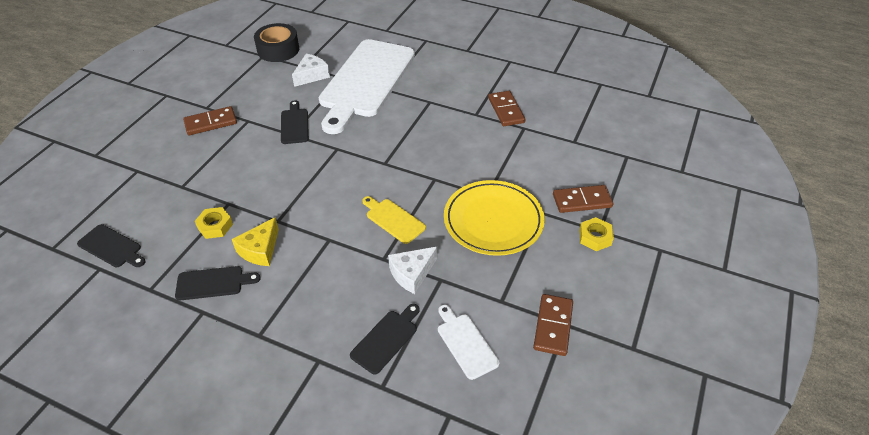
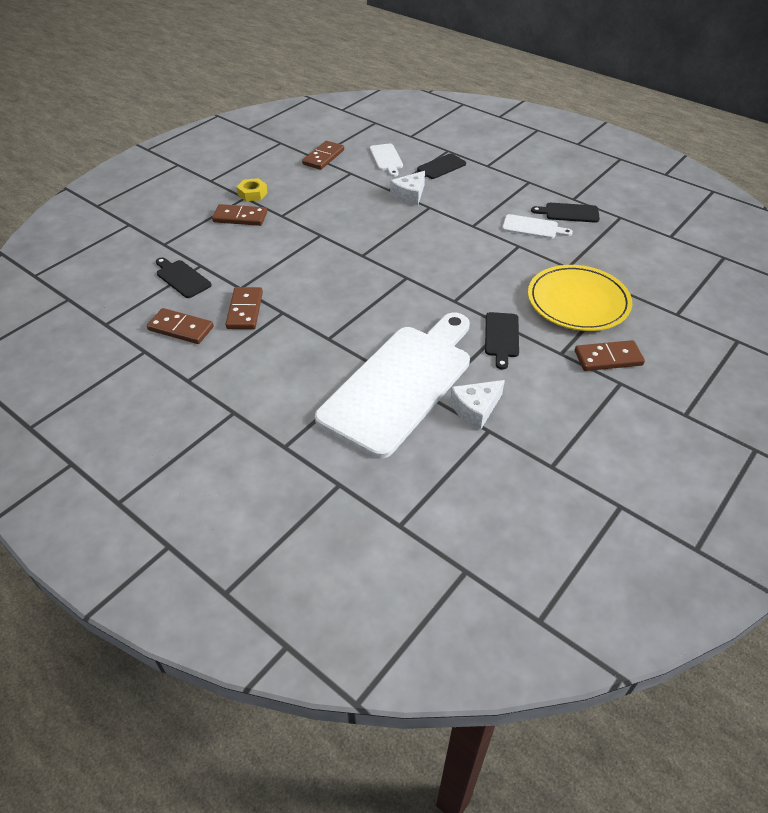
camera: 165 degrees left, 0 degrees up
(111, 247) = (667, 249): black cutting board -> black cutting board (182, 278)
(215, 226) = (576, 250): yellow nut -> none
(260, 250) = (533, 227): yellow cheese -> white cutting board
(278, 50) = (527, 474): black tape -> none
(393, 219) = (413, 230): yellow cutting board -> none
(412, 274) = (409, 195): white cheese -> white cheese turned 150 degrees clockwise
(493, 220) = (326, 216): yellow plate -> yellow plate (578, 302)
(543, 89) = (181, 328): none -> brown domino

